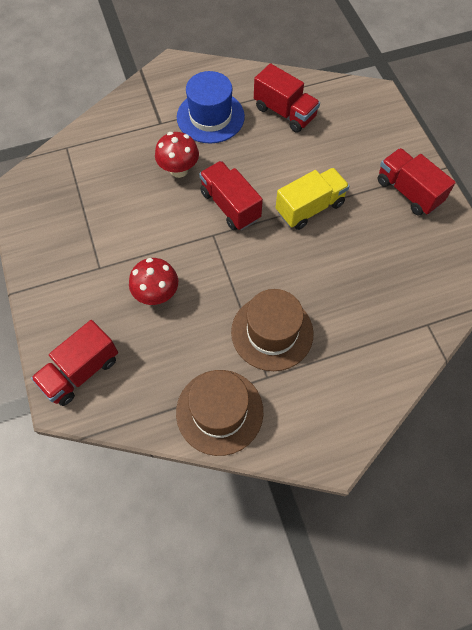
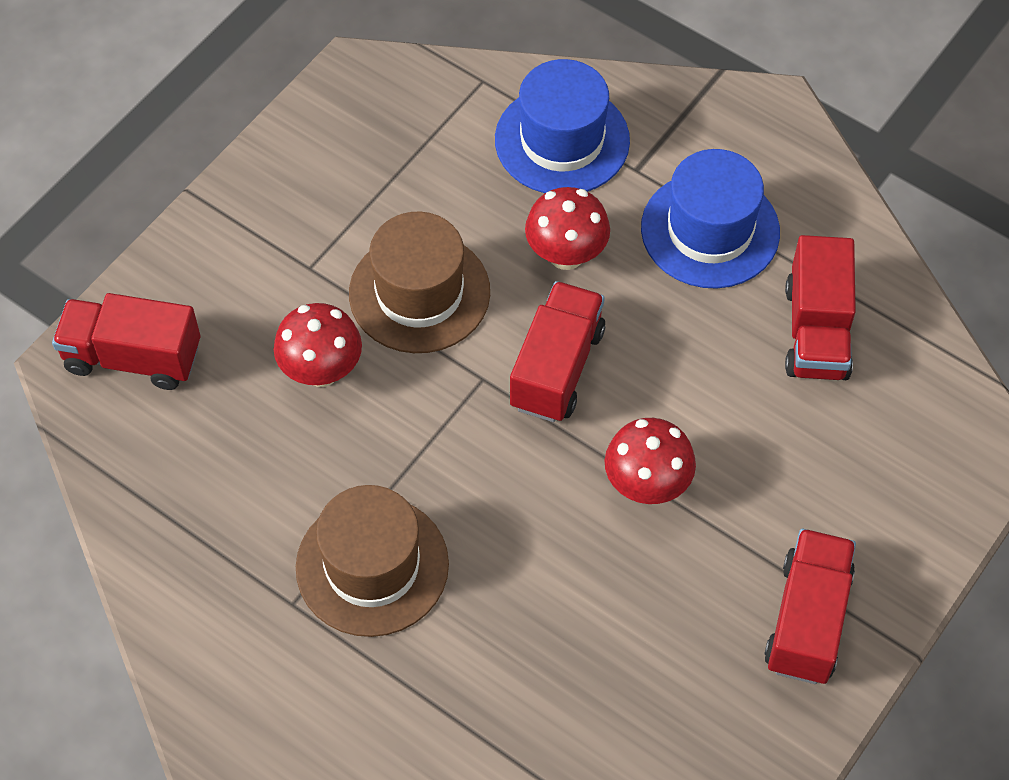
camera: 55 degrees right, 5 degrees down
(123, 138) = (562, 140): none -> blue hat
(219, 411) = (193, 573): brown hat -> brown hat (419, 293)
(309, 208) = (647, 485): yellow truck -> red mushroom

